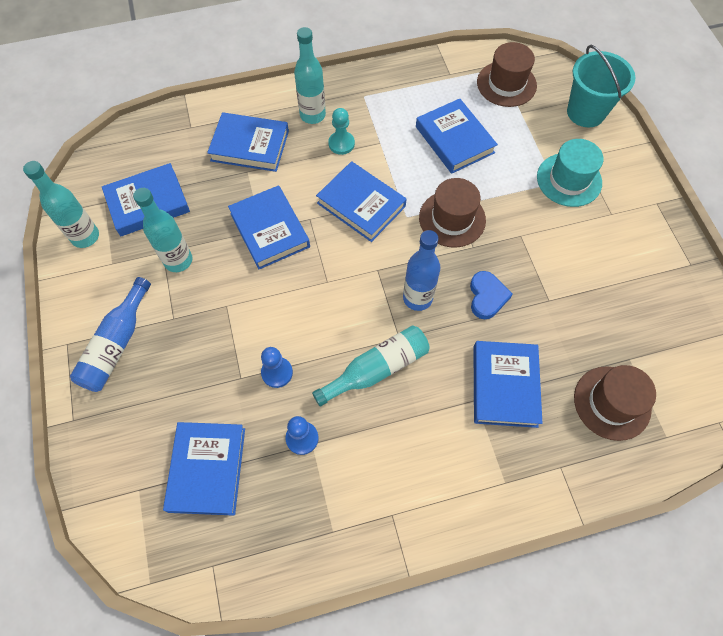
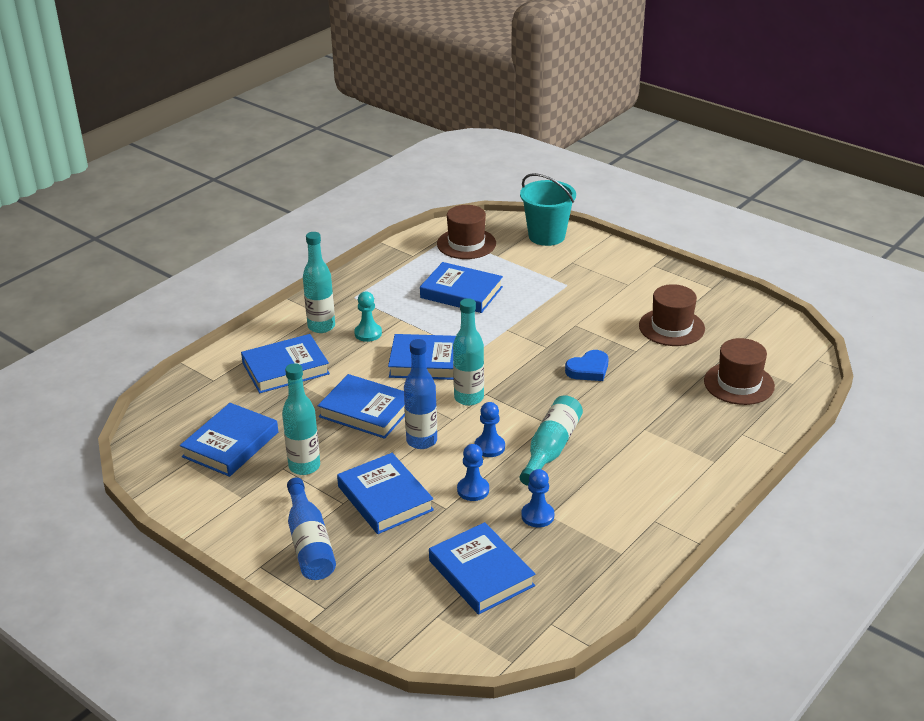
camera: 35 degrees left, 30 degrees down
(85, 237) = (194, 492): turquoise bottle -> turquoise bottle (469, 398)
(329, 333) = (489, 447): none -> blue pawn
(417, 298) = (536, 395): blue bottle -> blue bottle (421, 441)
(452, 219) = (512, 338): brown hat -> brown hat (671, 327)
(487, 297) = (588, 369): blue heart -> blue heart turned 90 degrees clockwise
(504, 386) = (656, 411): blue book -> blue book (385, 498)
(569, 180) = (576, 279): turquoise hat -> none

